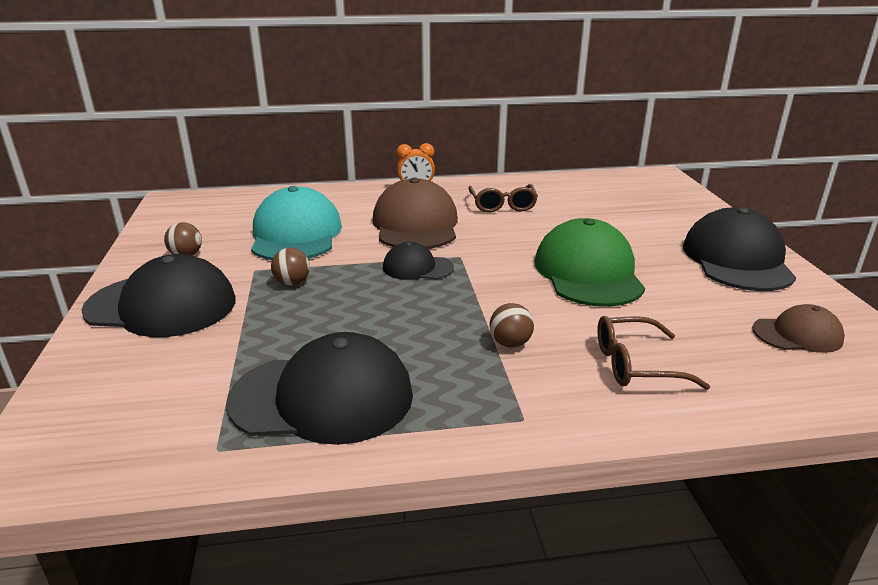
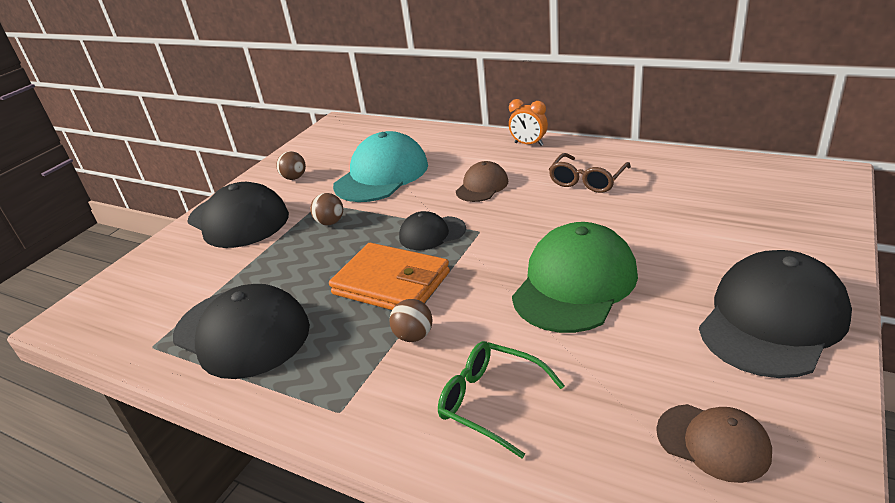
camera: 40 degrees right, 5 degrees up
(415, 225) = (482, 186): brown cap -> brown cap, size x0.54
(417, 267) = (432, 233): black cap -> black cap turned 60 degrees counterclockwise
(432, 313) = (391, 283): none -> orange wallet
(636, 364) = (491, 402): brown glasses -> green glasses

